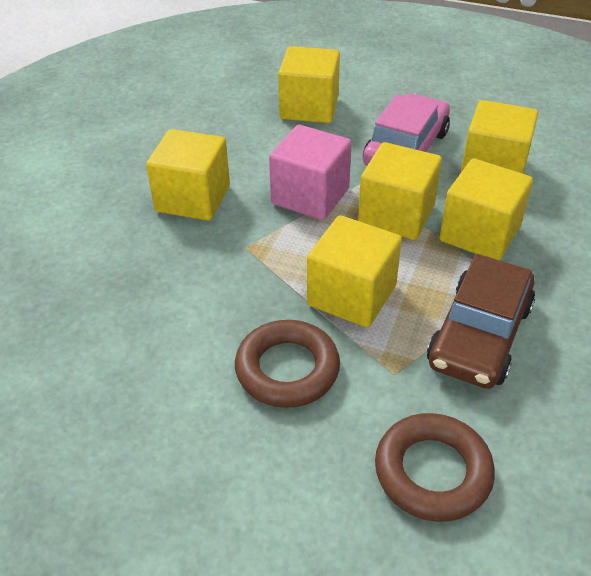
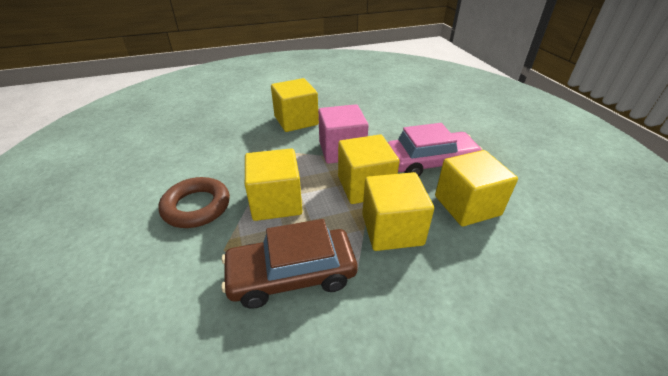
camera: 50 degrees right, 5 degrees down
(309, 108) = (413, 117): yellow cube -> none
(432, 472) = (146, 309): brown ring -> none

